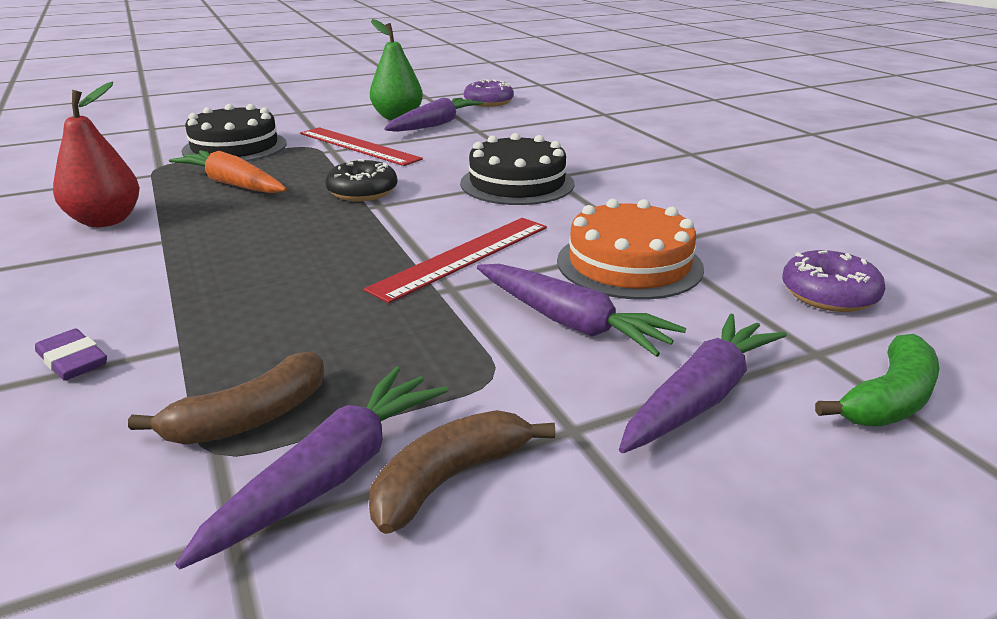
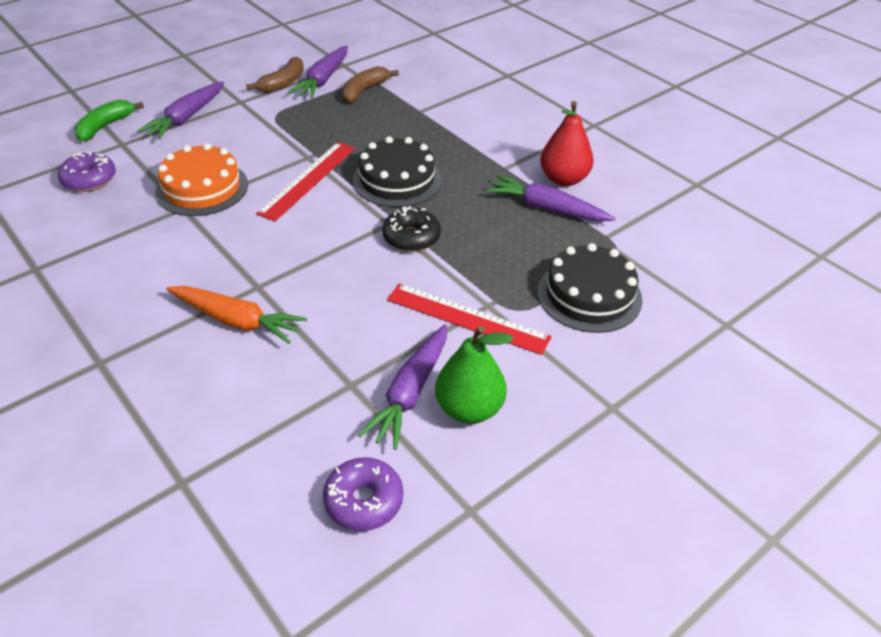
camera: 165 degrees right, 15 degrees up
(73, 361) = (458, 100): purple eraser -> none
(232, 184) = (525, 232): orange carrot -> orange carrot (237, 321)
(517, 183) = (285, 270): black cake -> black cake (397, 180)
(571, 322) = (240, 144): purple carrot -> purple carrot (546, 208)

